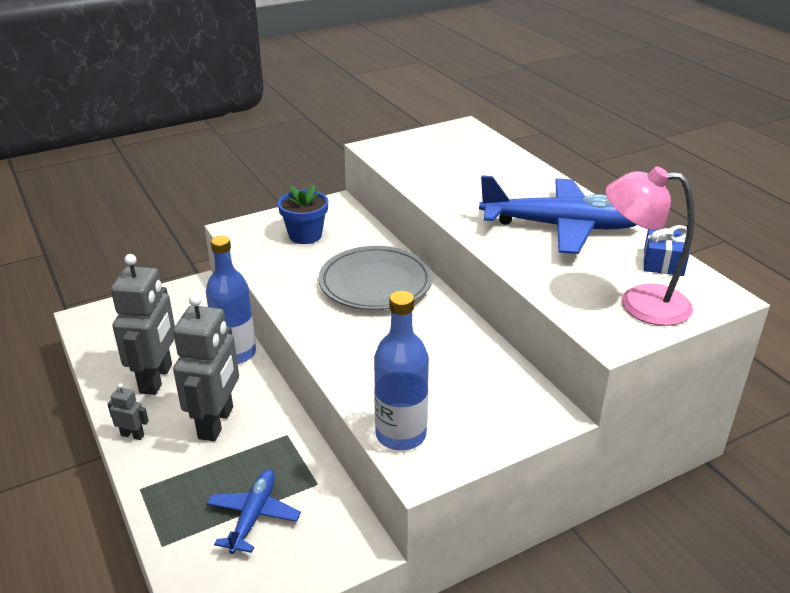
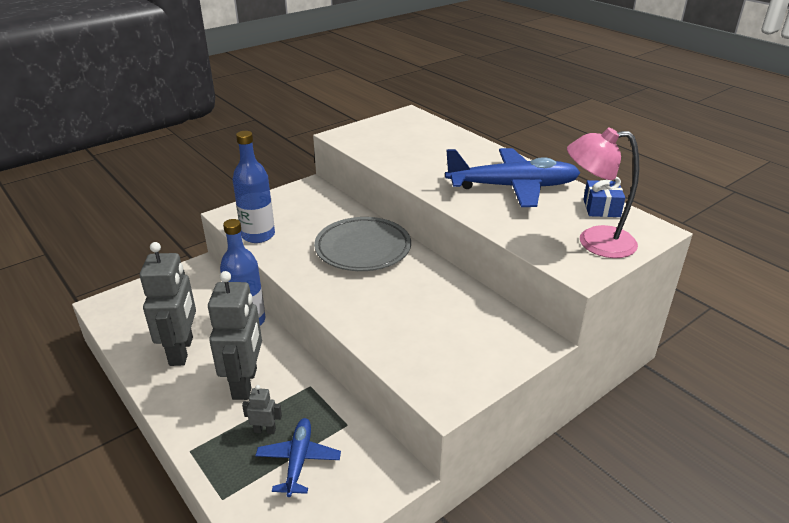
camera: 10 degrees left, 0 degrees up
(132, 435) = (171, 403): grey robot -> grey robot (265, 430)
(305, 235) = (292, 214): blue flower pot -> none
(401, 435) = (420, 373): blue bottle -> blue bottle (258, 235)

